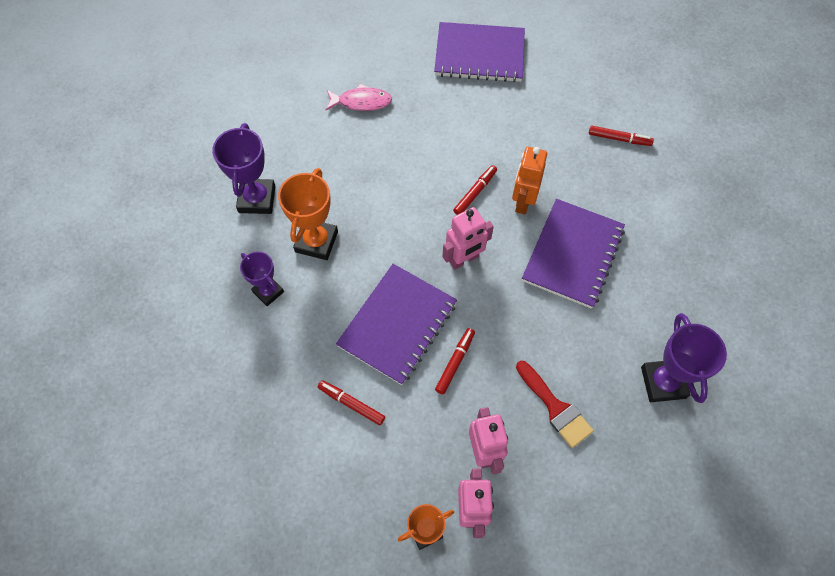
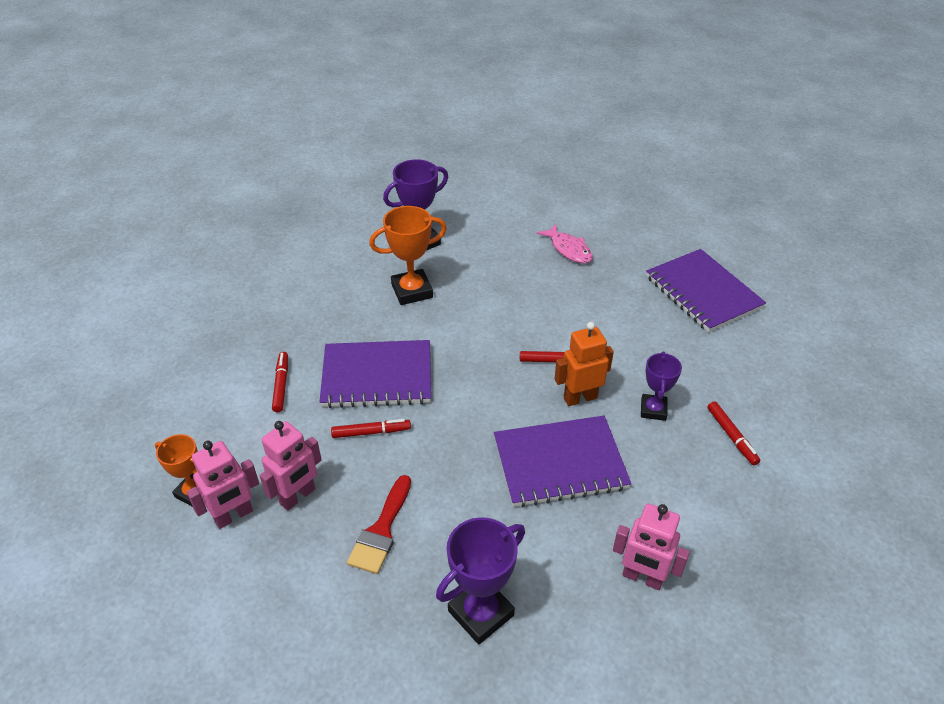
camera: 55 degrees right, 20 degrees down
(268, 292) = (344, 288): purple trophy -> purple trophy (653, 410)
(464, 259) = (479, 387): pink robot -> pink robot (642, 578)

